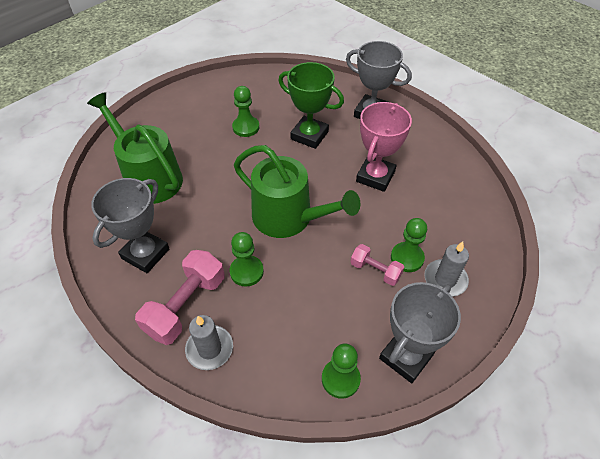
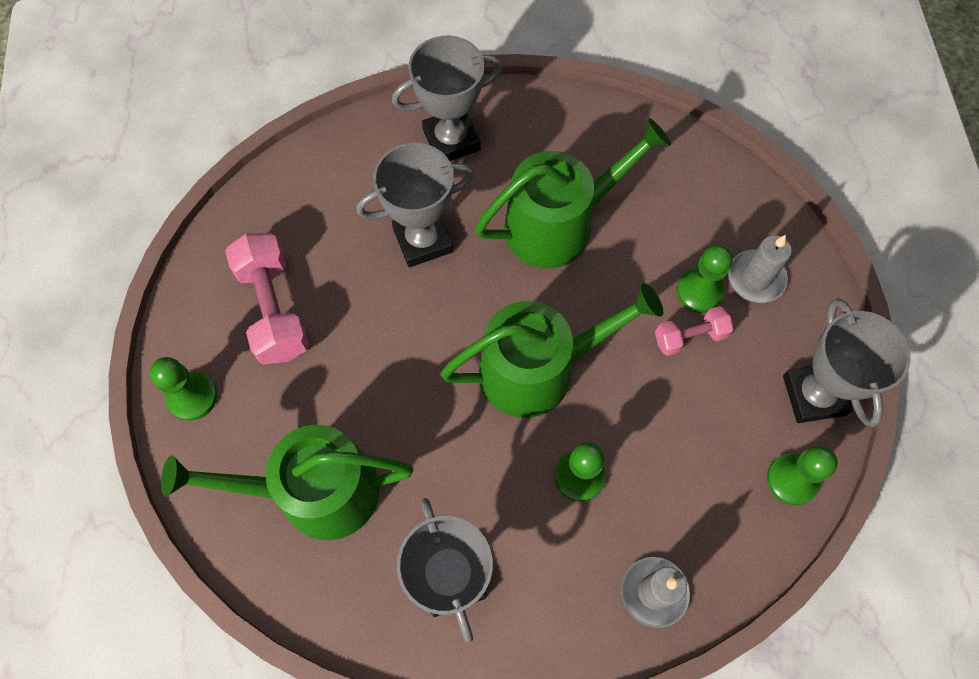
camera: 50 degrees left, 15 degrees up
(186, 305) = (573, 581): pink dumbbell -> pink dumbbell (273, 309)
(246, 127) = (334, 304): green pawn -> green pawn (192, 397)
(309, 135) = (423, 240): green trophy -> grey trophy
(375, 176) = (558, 224): pink trophy -> green watering can

